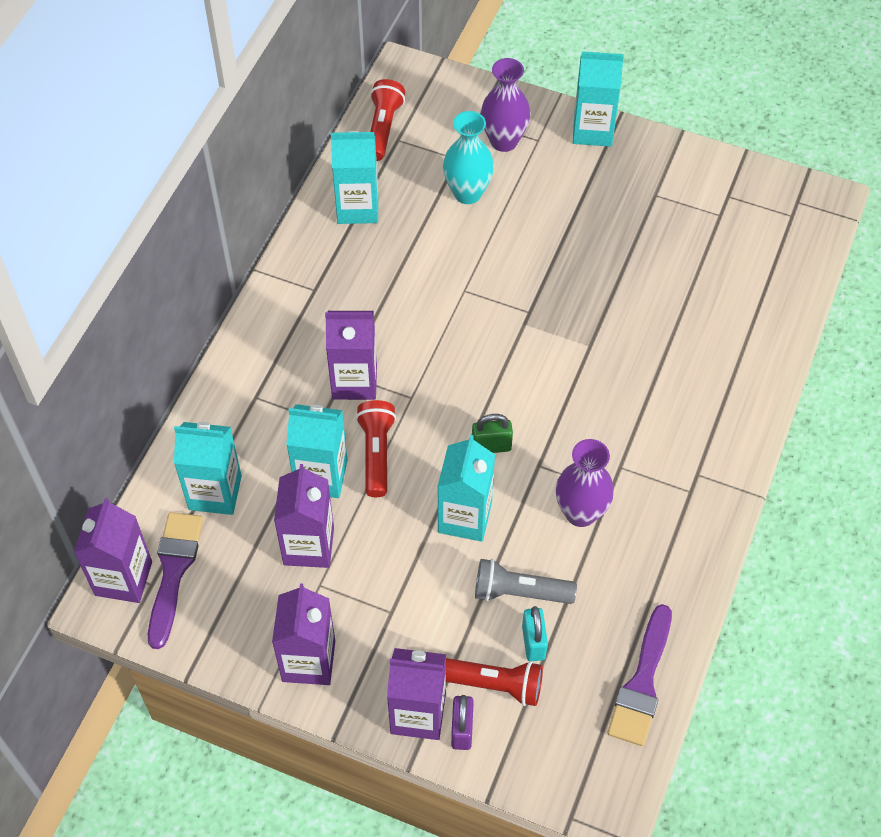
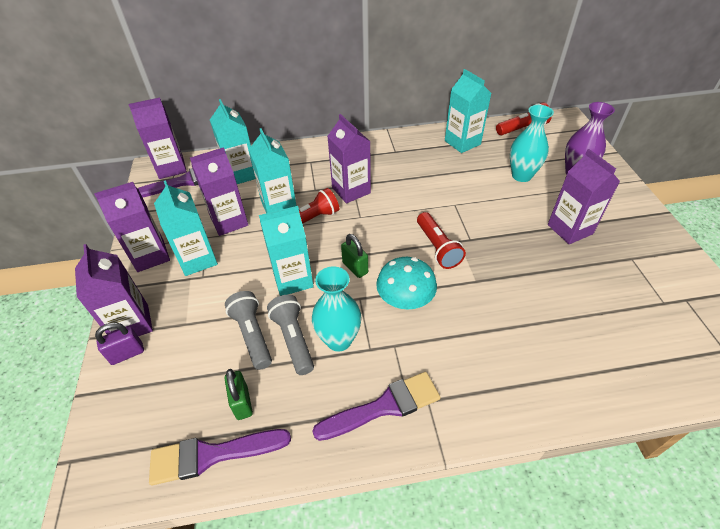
camera: 60 degrees right, 10 degrees down
(494, 684) = (171, 356): red flashlight -> red flashlight (437, 248)
(533, 642) = (215, 362): turquoise padlock -> none
(551, 555) = (293, 339): none -> grey flashlight
(570, 424) = (405, 299): none -> turquoise mushroom
(580, 513) = (339, 340): purple vase -> turquoise vase
(581, 214) = (570, 229): none -> purple carton
(593, 130) = (636, 205): turquoise carton -> turquoise carton (197, 259)
(600, 635) = (242, 403): none -> green padlock
(680, 513) = (383, 406): none -> purple brush

